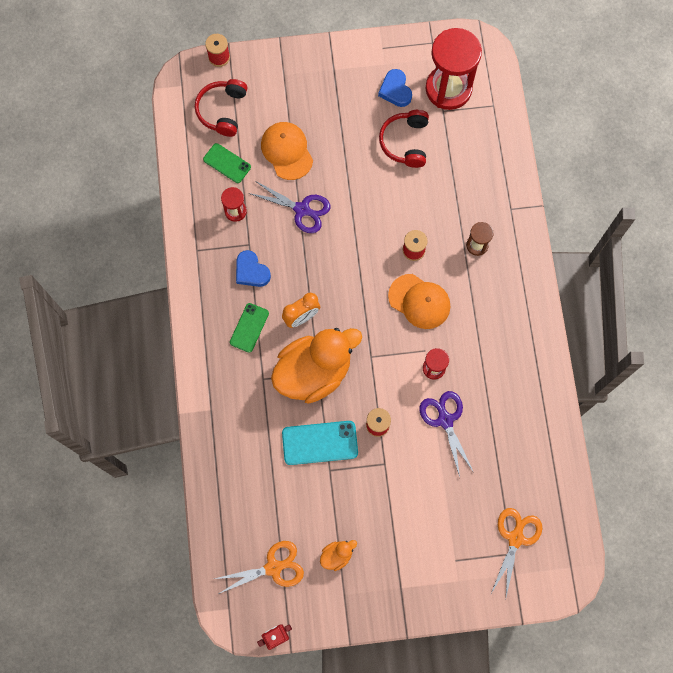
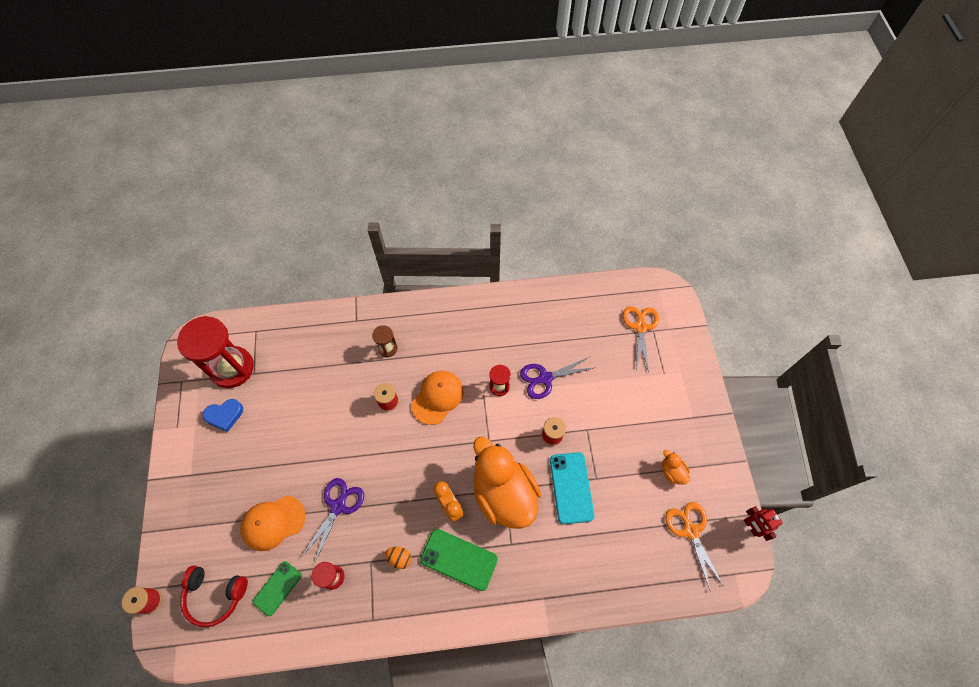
camera: 90 degrees left, 10 degrees down
(249, 327) = (459, 559): green phone -> green phone, size x1.52
(251, 271) = (399, 558): blue heart -> orange egg
(405, 142) = (280, 407): red headphones -> none
(515, 538) = (640, 327): orange scissors -> orange scissors turned 75 degrees clockwise

